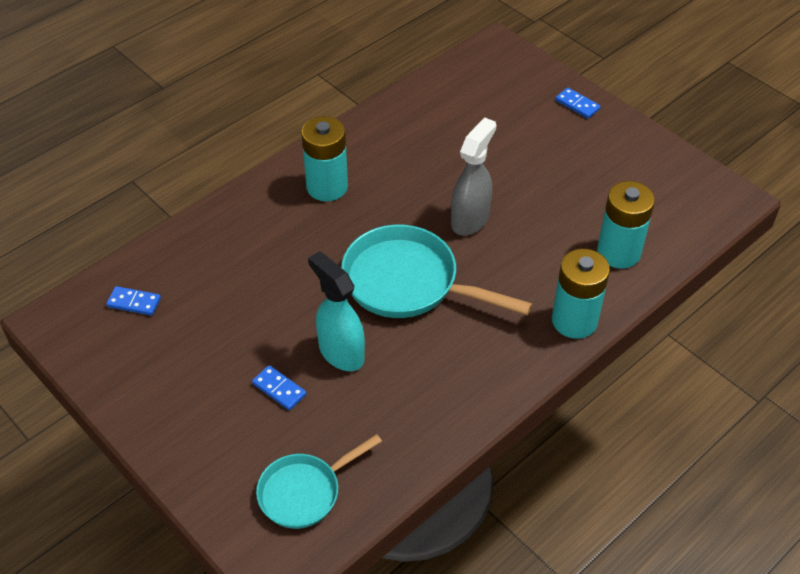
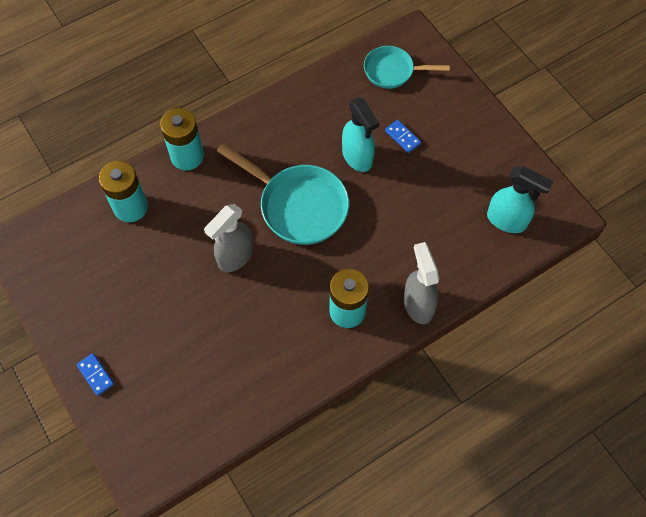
camera: 170 degrees left, 15 degrees up
(134, 302) = (507, 220): blue domino -> turquoise spray bottle
(246, 203) = (418, 304): none -> grey spray bottle
(304, 492) = (392, 71): turquoise pan -> turquoise pan turned 150 degrees counterclockwise

